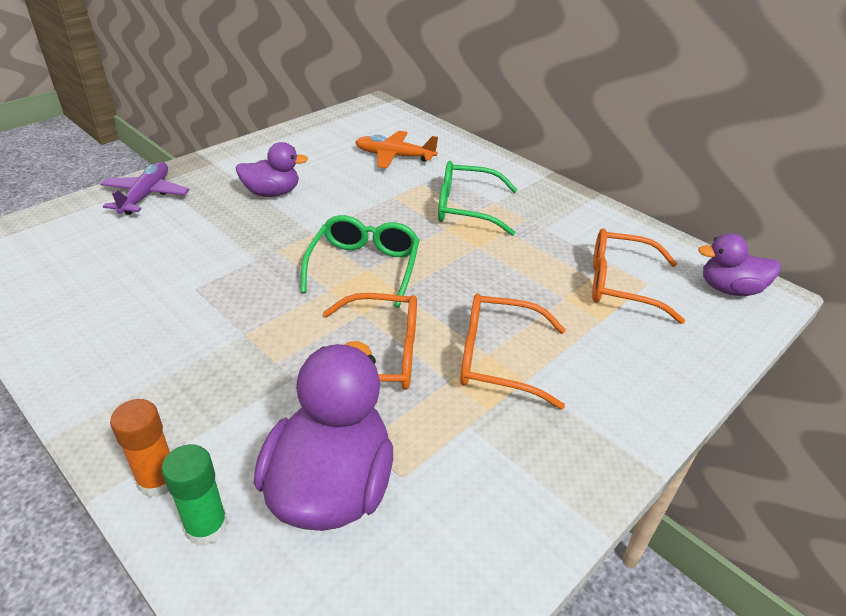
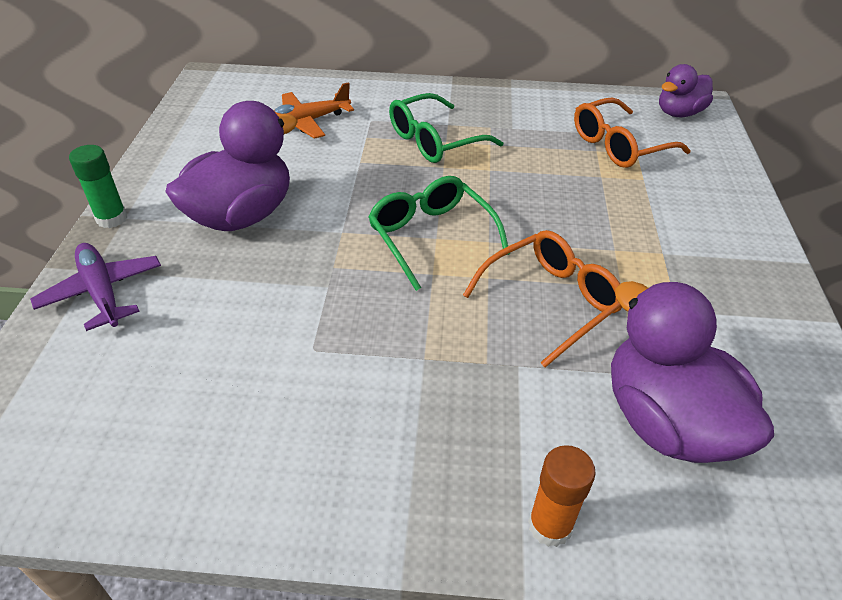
camera: 40 degrees left, 5 degrees up
(206, 527) = (637, 524): green glue stick -> green glue stick (111, 218)
(272, 193) = (242, 215): purple duck -> purple duck, size x1.67
(499, 359) = (627, 249): orange glasses -> none

